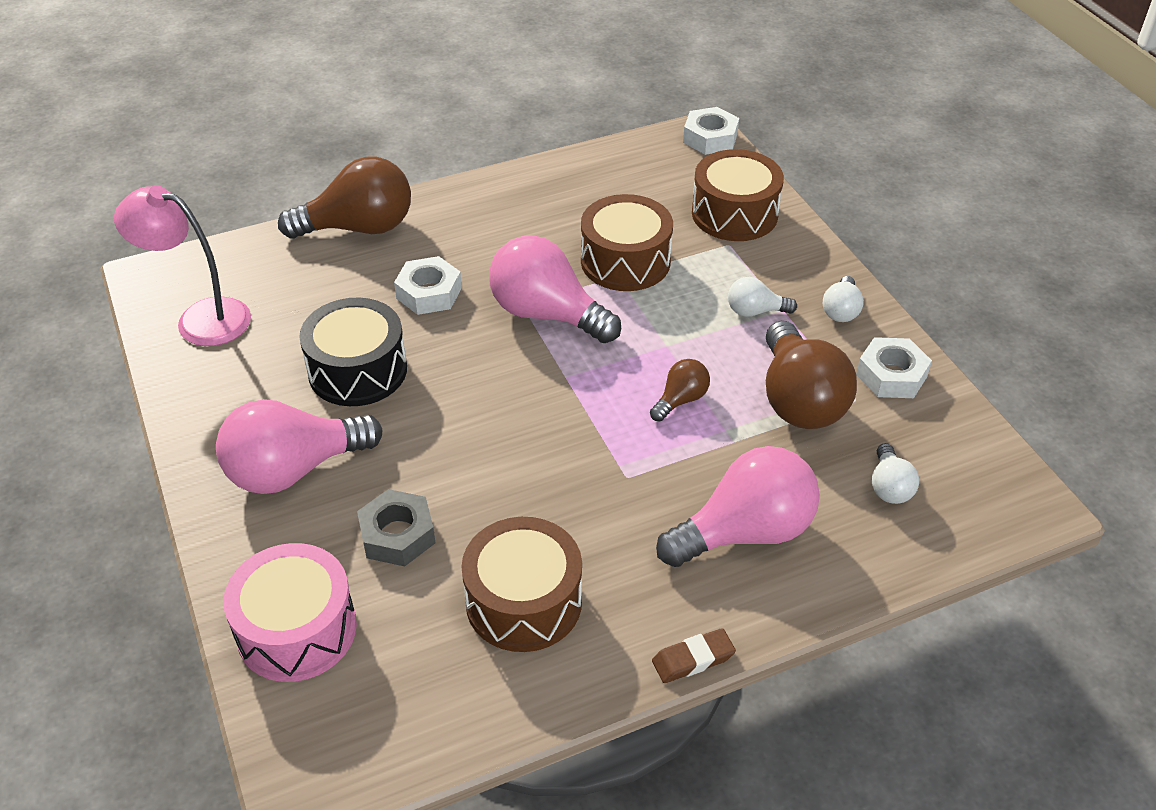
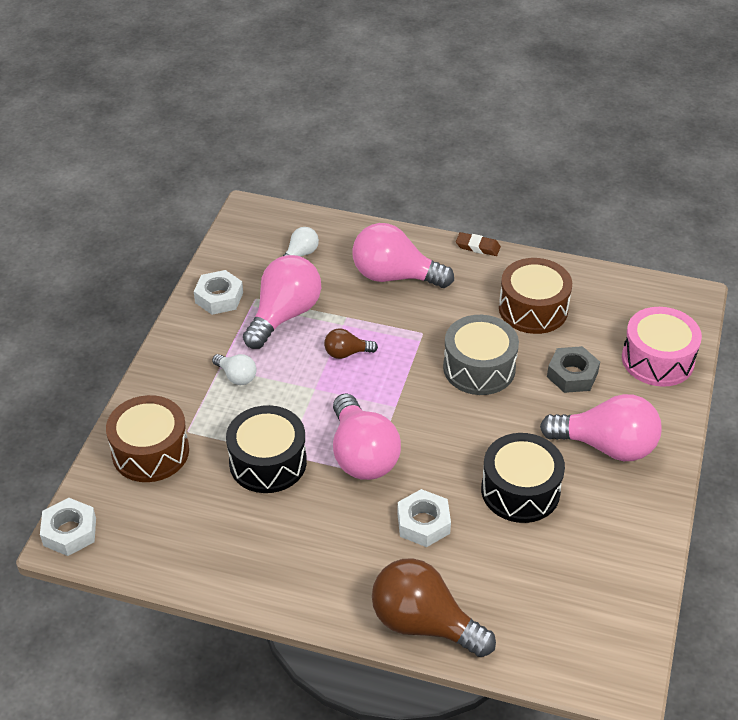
camera: 140 degrees left, 0 degrees up
(200, 318) = (604, 608): pink lamp -> none
(518, 474) = (479, 368): none -> grey drum
(625, 261) = (268, 462): brown drum -> black drum
(799, 400) = (284, 315): brown light bulb -> pink light bulb
(841, 310) = (189, 346): white light bulb -> none

